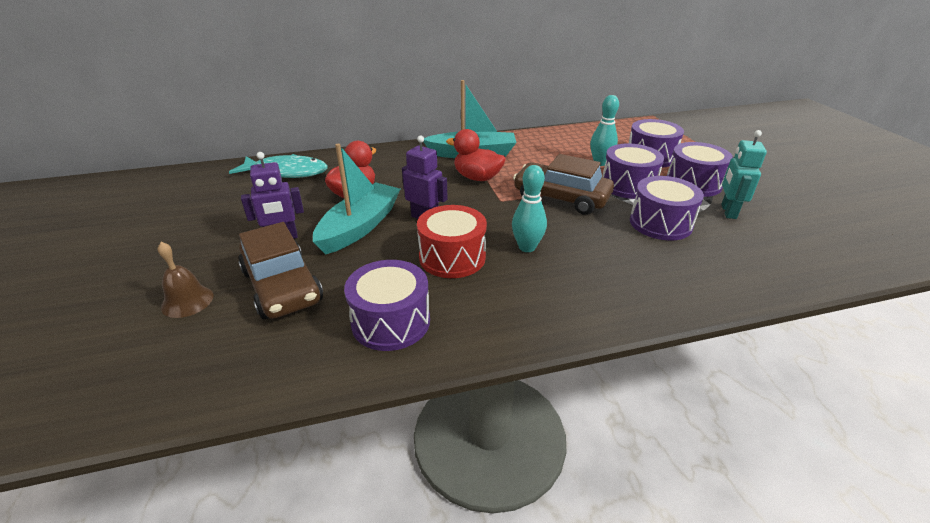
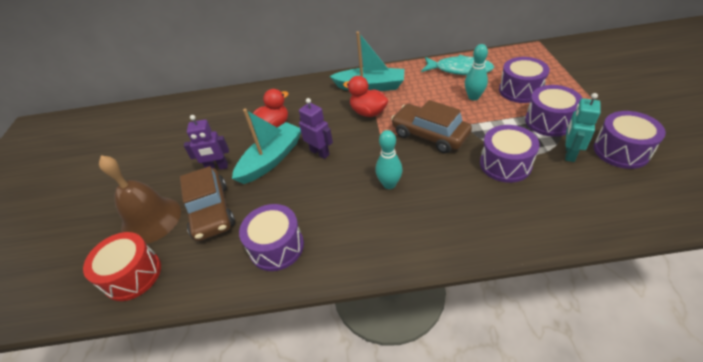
camera: 15 degrees right, 10 degrees up
(187, 301) = (151, 220): brown bell -> brown bell, size x1.84
(286, 172) = (229, 105): turquoise fish -> turquoise fish (459, 70)
(452, 257) = (331, 191): red drum -> red drum (133, 275)
(628, 185) = (490, 122): purple drum -> purple drum (621, 151)

